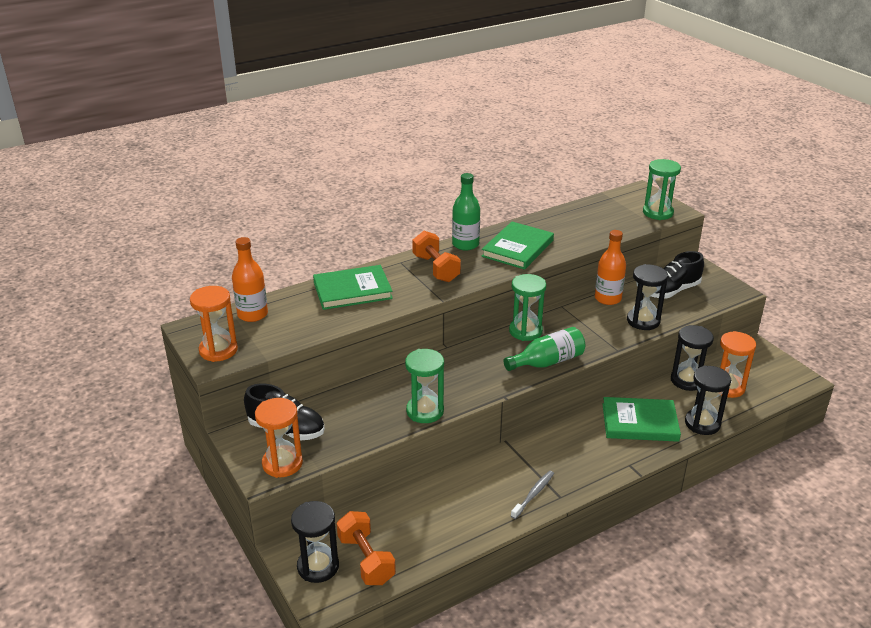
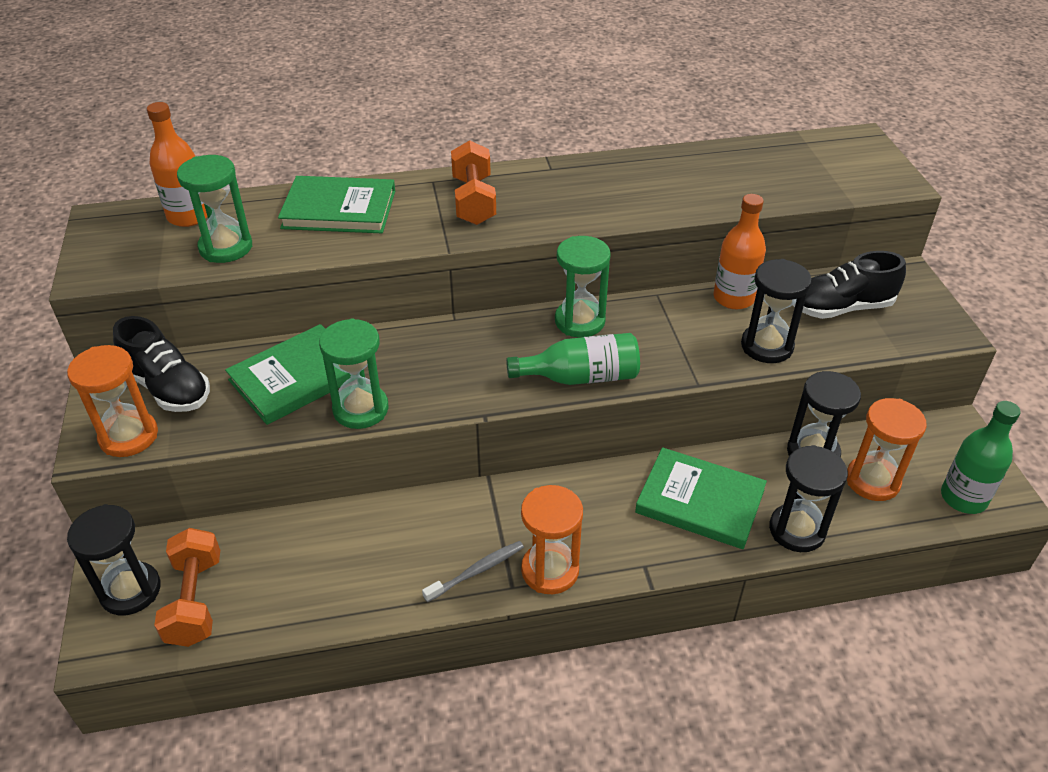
camera: 20 degrees right, 10 degrees up
(218, 350) = (109, 257): orange hourglass -> orange hourglass (550, 570)
(465, 244) = (540, 173): green bottle -> green bottle (963, 498)
(518, 248) = (611, 194): green book -> green book (296, 378)
(657, 213) = (865, 179): green hourglass -> green hourglass (226, 247)

